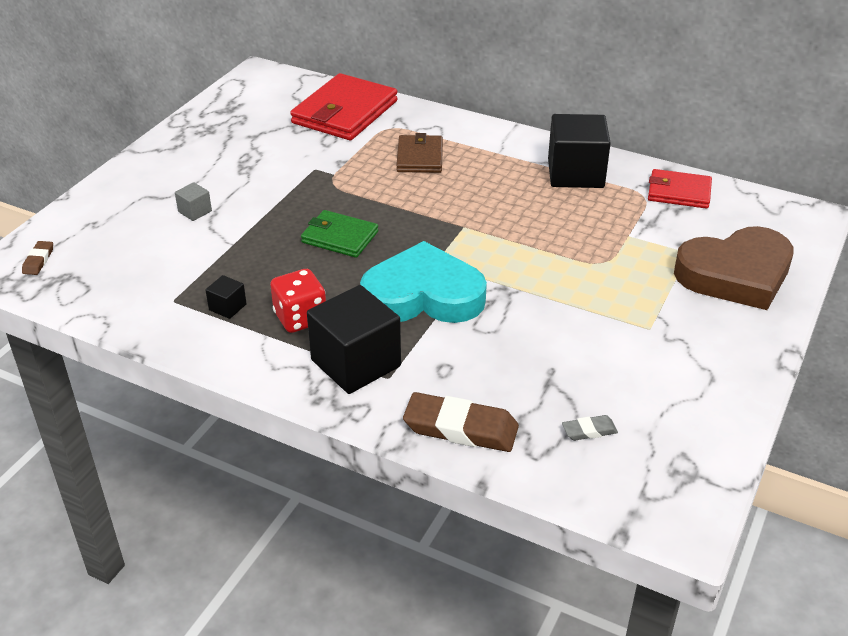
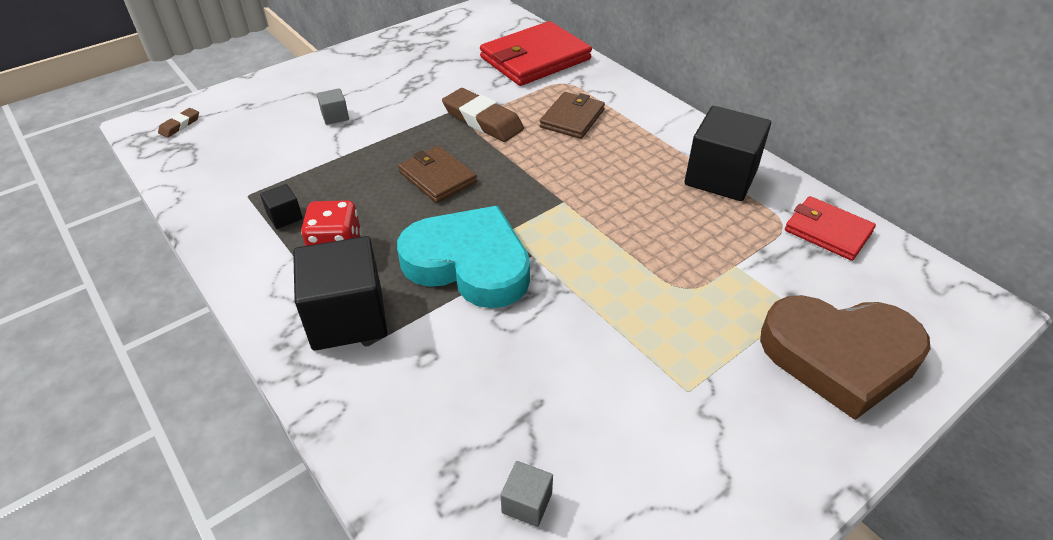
camera: 25 degrees right, 5 degrees up
(339, 237) = (437, 177): green wallet -> brown wallet
(460, 428) = (390, 438): brown eraser -> brown eraser (483, 120)
(589, 431) = (527, 503): grey eraser -> grey cube

